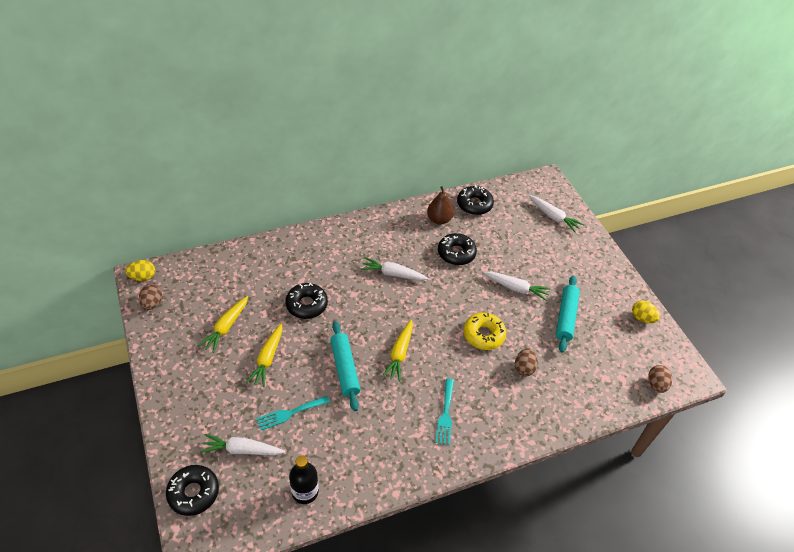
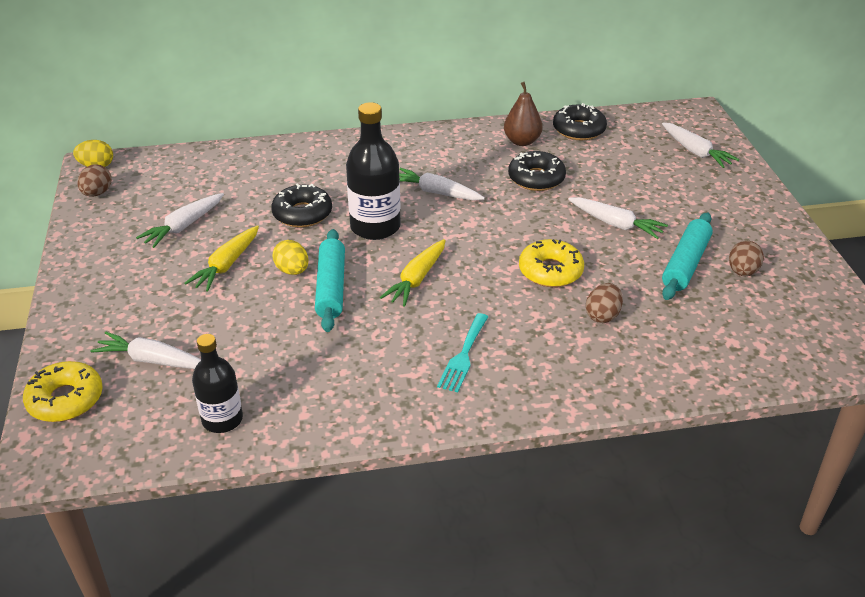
camera: 15 degrees right, 10 degrees down
(193, 493) = (66, 399): black donut -> yellow donut
(226, 327) = (183, 226): yellow carrot -> white carrot
(290, 413) = (235, 328): turquoise fork -> none
(360, 310) = (375, 227): none -> black bottle
(642, 318) = (810, 277): yellow egg -> yellow egg (292, 271)
(656, 384) = (817, 359): brown egg -> brown egg (742, 272)

